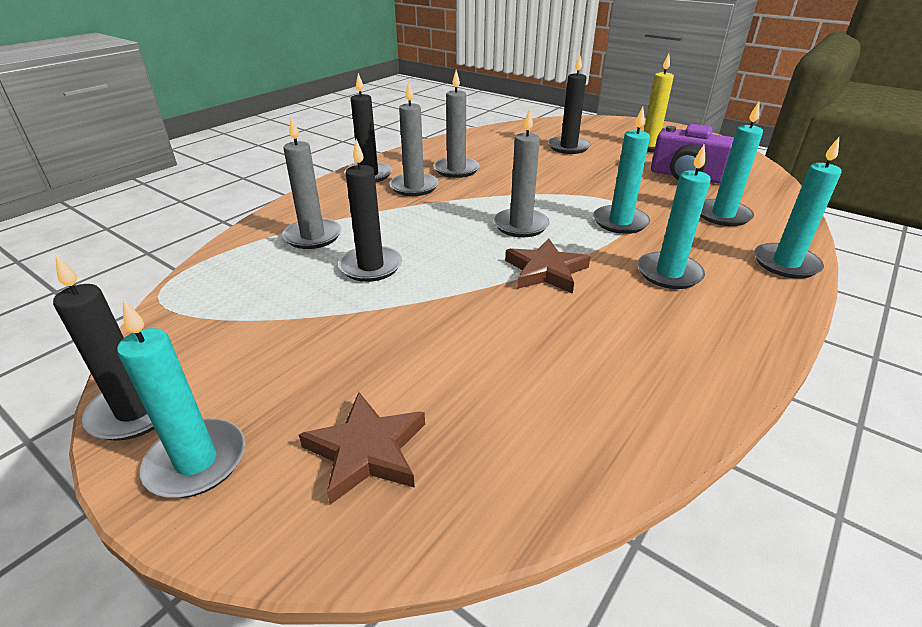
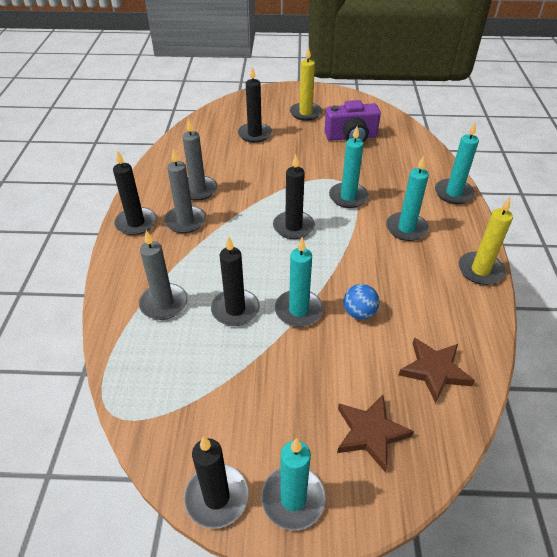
camera: 35 degrees left, 10 degrees up
(505, 326) = (359, 313): none -> blue ball
(520, 225) = (293, 227): grey candle -> black candle
(545, 271) = (342, 259): brown star -> brown star (434, 370)
(723, 215) = (397, 166): turquoise candle -> turquoise candle (298, 310)
(743, 356) = (480, 270): none -> yellow candle

